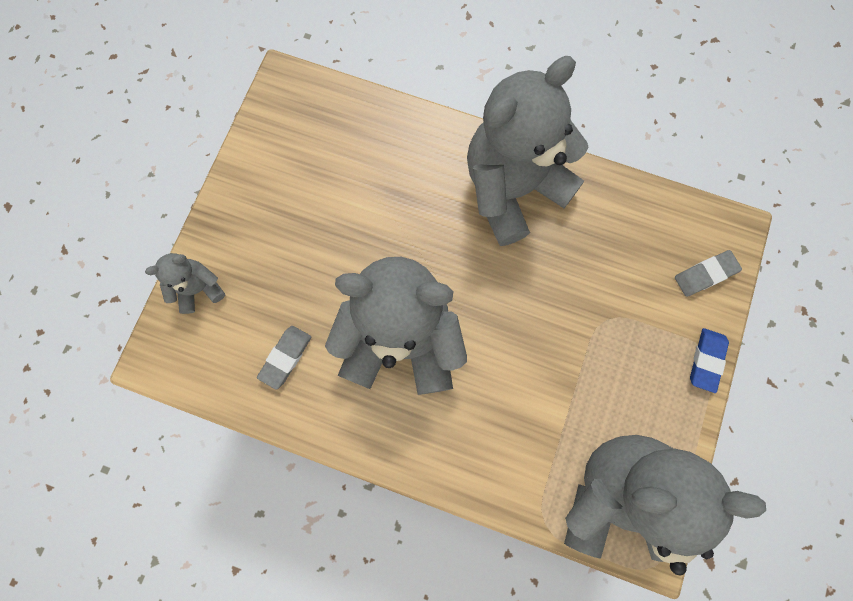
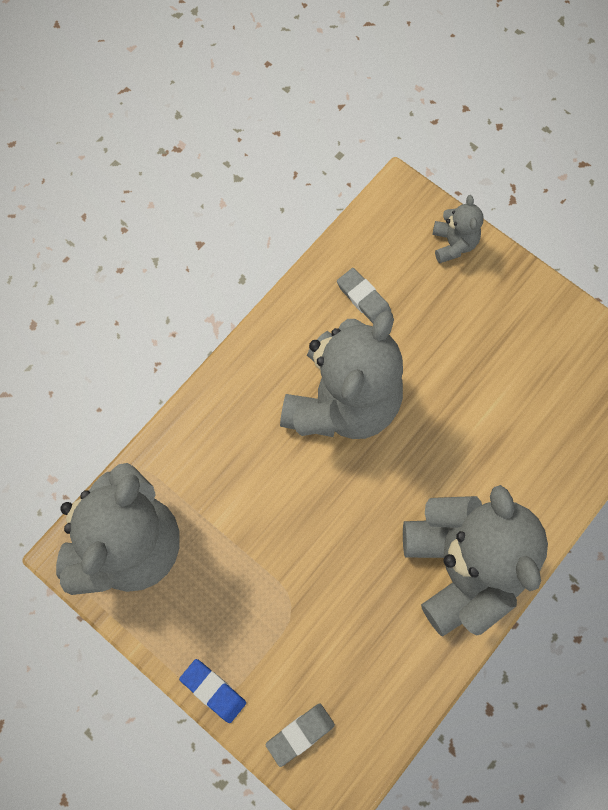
camera: 110 degrees right, 5 degrees down
(705, 274) = (300, 734): grey eraser -> grey eraser turned 60 degrees clockwise

